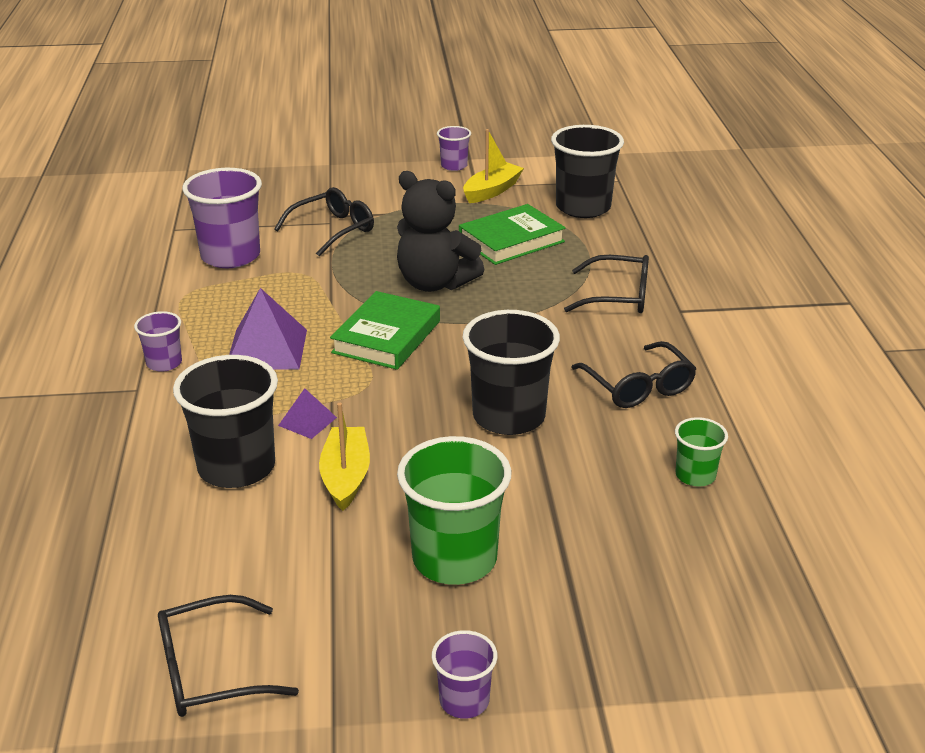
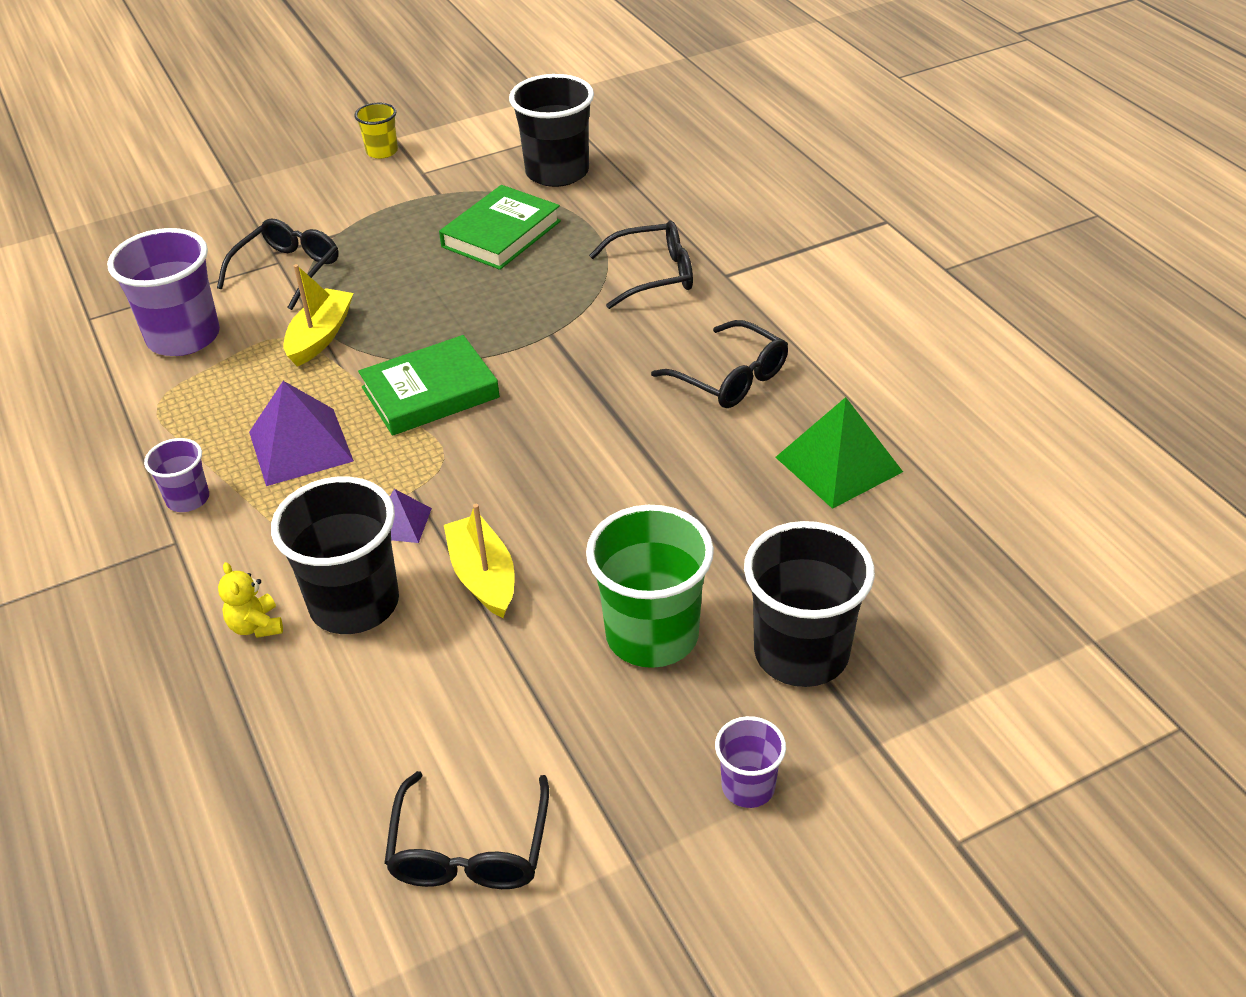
camera: 20 degrees left, 10 degrees up
(156, 462) = (256, 626): none -> yellow teddy bear
(210, 671) = (470, 849): black glasses -> black glasses turned 45 degrees counterclockwise
(387, 337) = (430, 393): green book -> green book turned 60 degrees clockwise
(434, 283) = (446, 310): black teddy bear -> none
(454, 166) = (382, 151): purple cup -> yellow cup
(492, 191) = (444, 175): yellow boat -> yellow boat (320, 336)
(509, 416) = (617, 452): black cup -> black cup (801, 653)
(695, 475) = (839, 464): green cup -> green pyramid

